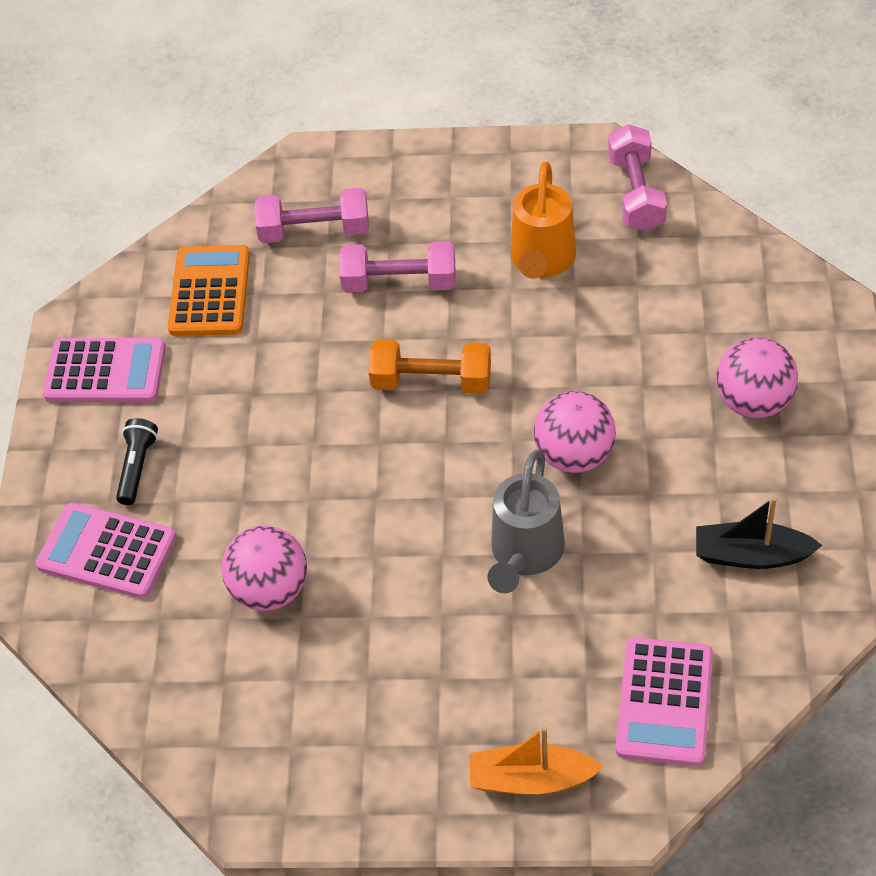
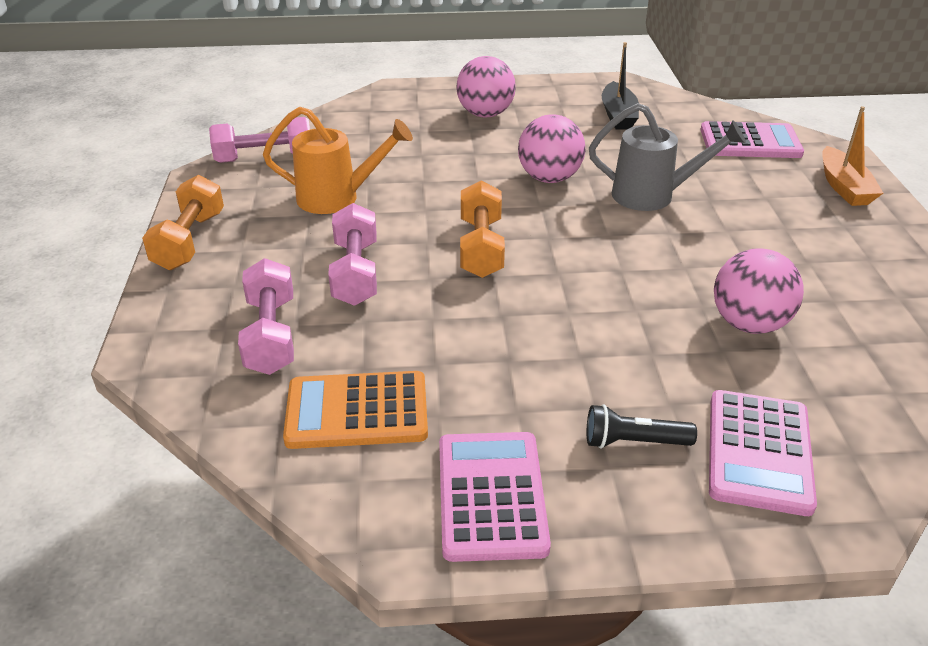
camera: 100 degrees left, 15 degrees down
(469, 158) = (189, 241): none -> orange dumbbell

